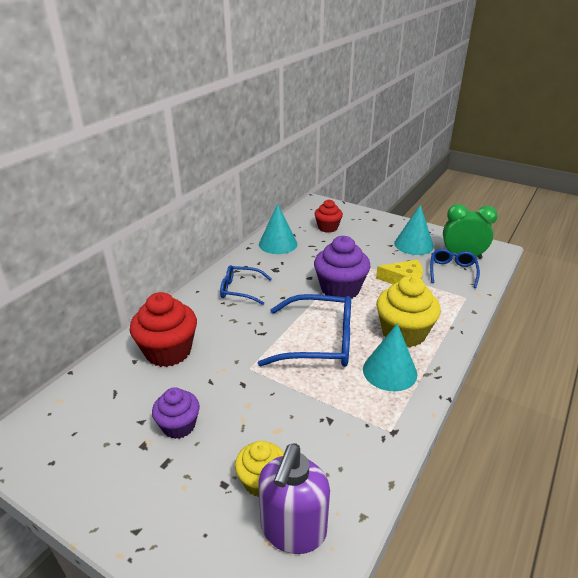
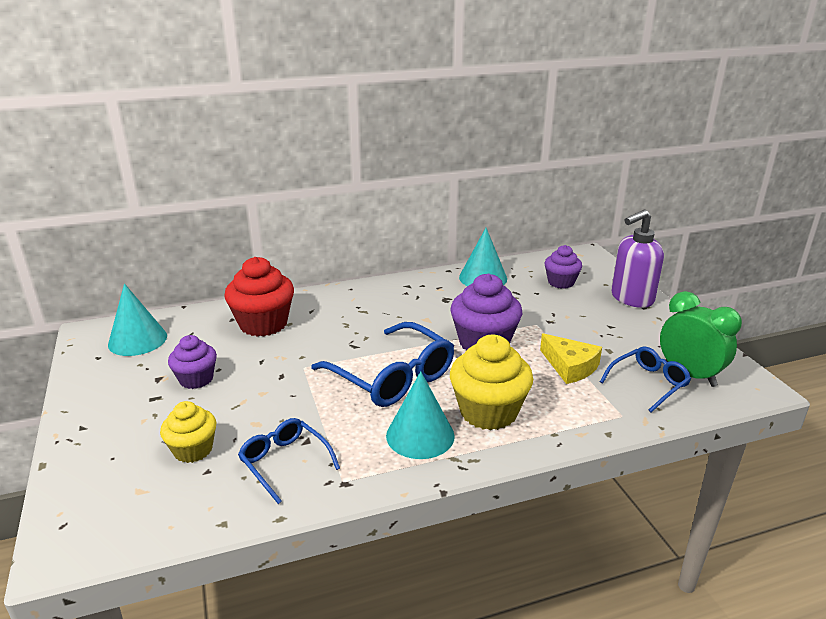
camera: 40 degrees right, 5 degrees down
(240, 290) = (388, 303): blue glasses -> blue glasses (285, 463)
(293, 530) = (164, 495): purple soap dispenser -> purple soap dispenser (631, 298)
(327, 228) = (561, 282): red cupcake -> purple cupcake
(413, 244) = (642, 337): turquoise cone -> turquoise cone (137, 340)

